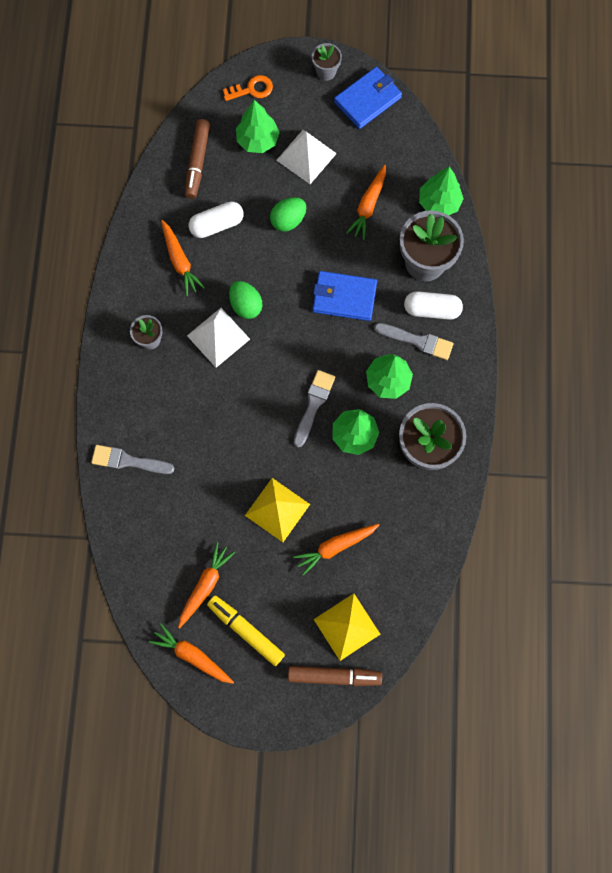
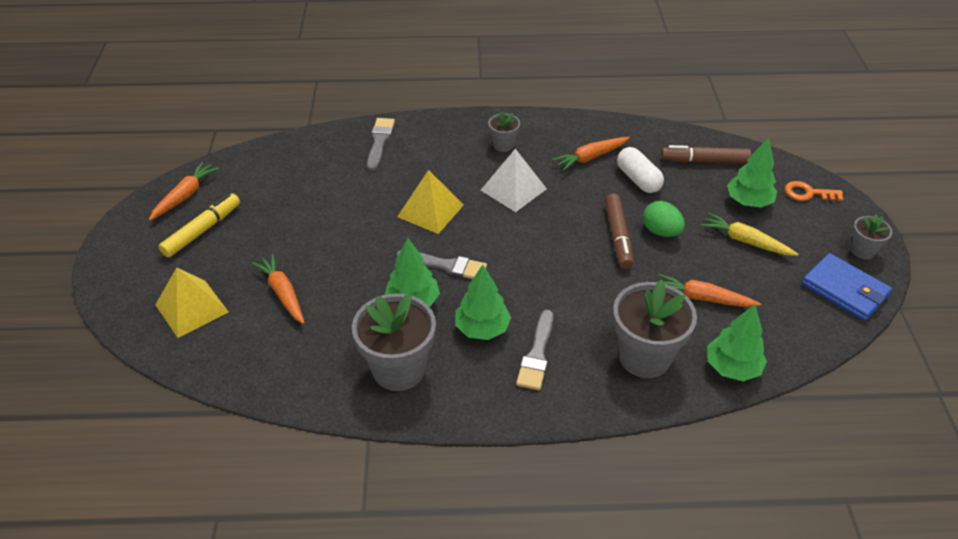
camera: 85 degrees right, 30 degrees down
(205, 585) = (253, 199): orange carrot -> none
(246, 305) = (552, 206): green egg -> none
(252, 89) = (808, 193): orange key -> orange key turned 120 degrees clockwise
(277, 510) = (327, 245): yellow pyramid -> yellow pyramid (430, 210)
(306, 156) = (745, 241): white pyramid -> yellow carrot
(334, 676) = (139, 301): brown marker -> brown marker (618, 236)
(344, 297) = (579, 283): blue wallet -> none
(431, 310) = (582, 367): white capsule -> none

